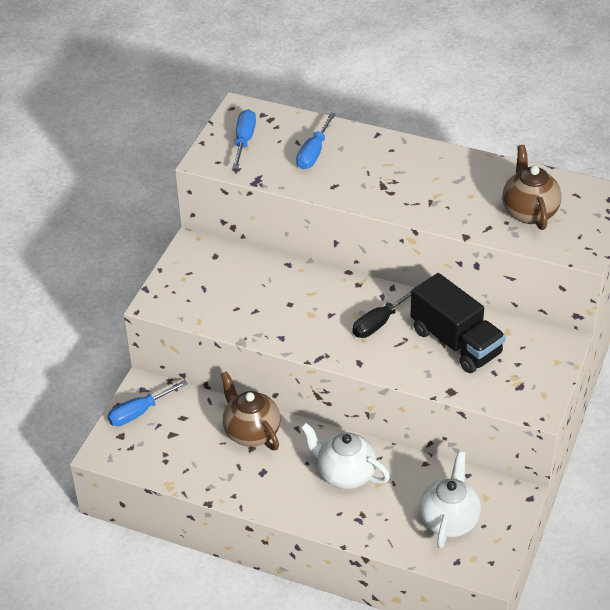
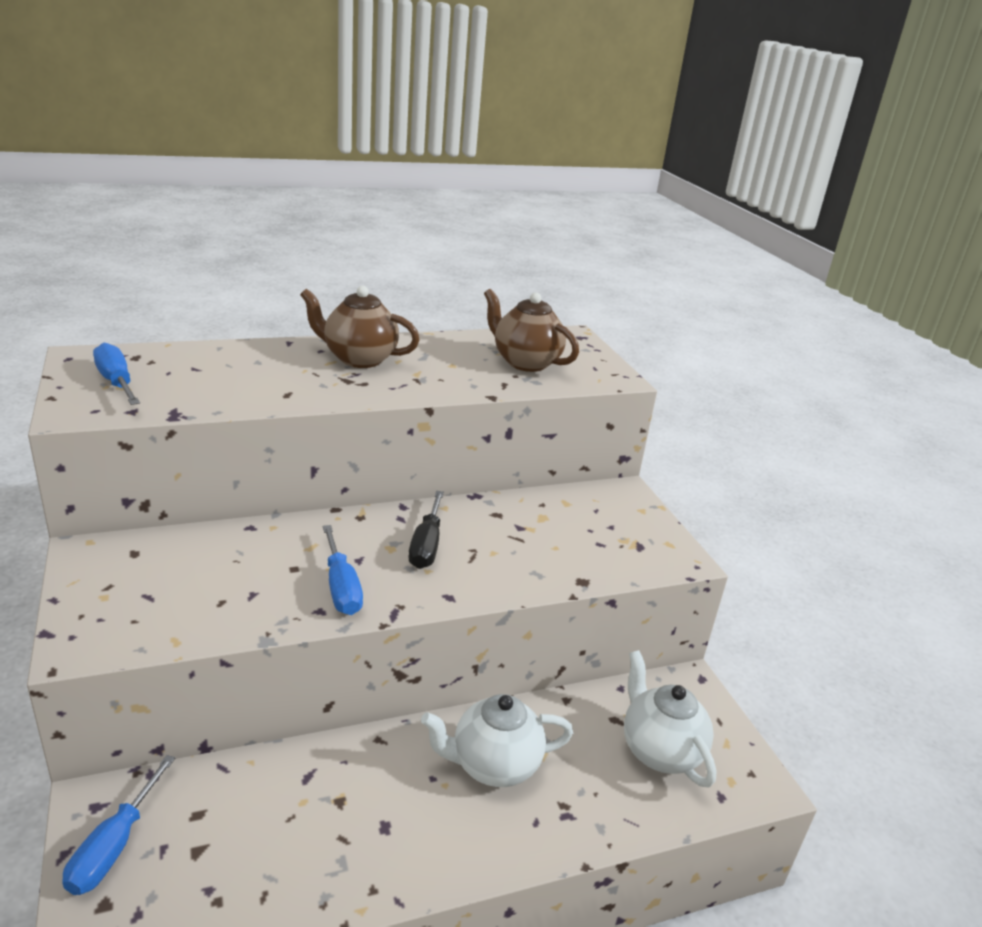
camera: 45 degrees left, 15 degrees down
(251, 432) = (321, 779): brown teapot -> brown teapot (359, 359)
(313, 153) = (227, 372): blue screwdriver -> blue screwdriver (341, 587)
(455, 342) = (529, 531): black truck -> none

